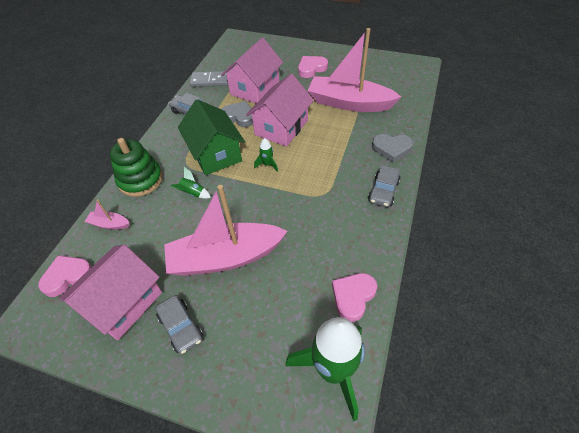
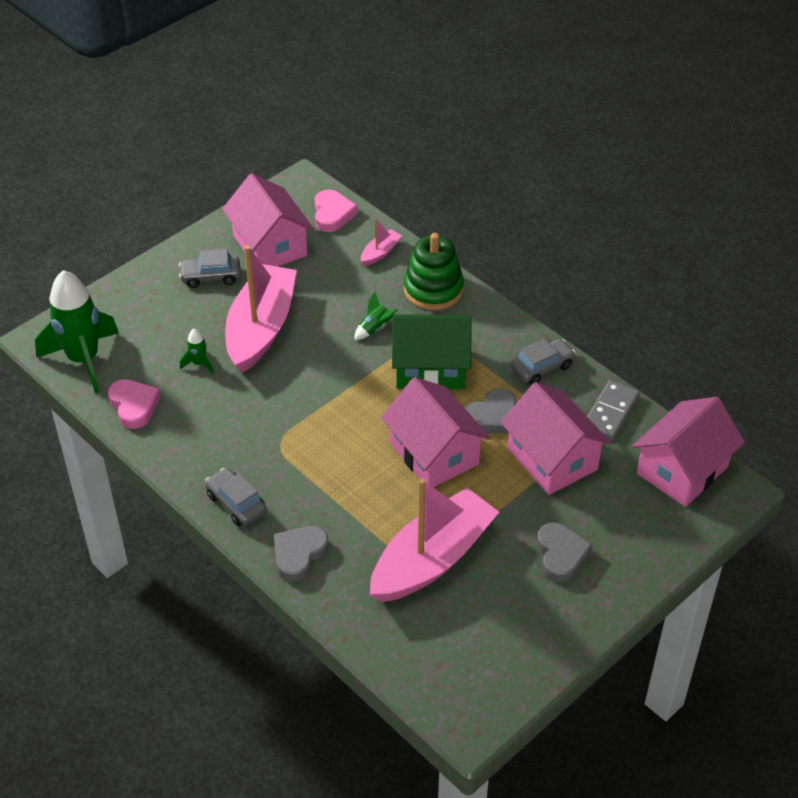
camera: 115 degrees right, 5 degrees down
(234, 52) = (682, 470): none -> pink house
(267, 164) = (371, 411): green rocket -> green rocket (199, 364)
(311, 68) = (561, 555): pink heart -> grey heart

